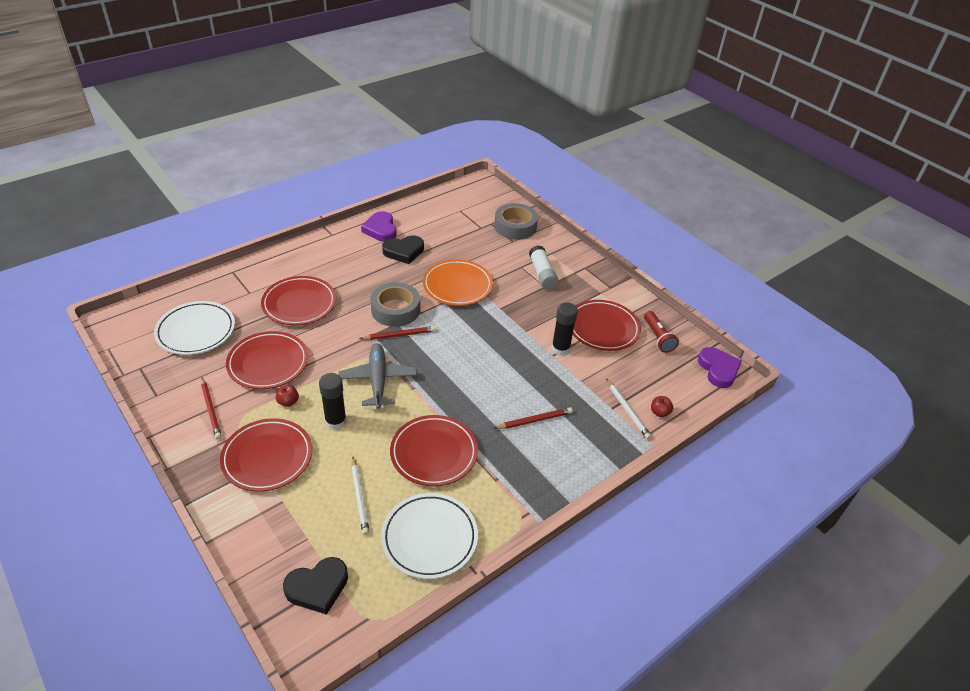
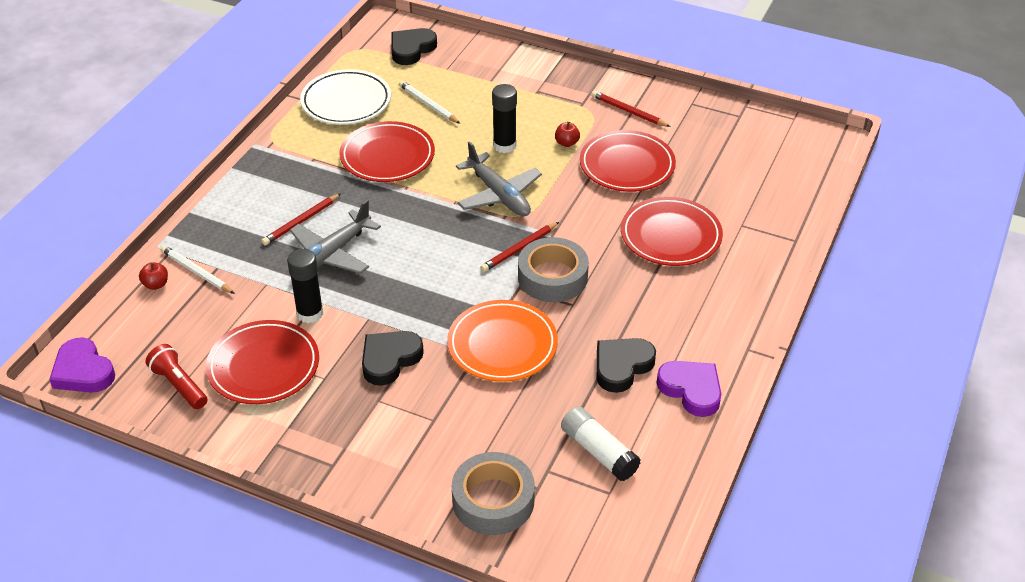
camera: 155 degrees right, 0 degrees up
(196, 331) = (738, 164): white plate -> none
(267, 457) = (536, 100): red plate -> none
(526, 303) = (389, 359): none -> black heart
(526, 384) = (331, 254): none -> grey plane
(542, 274) = (394, 421): white glue stick -> white glue stick (599, 452)

